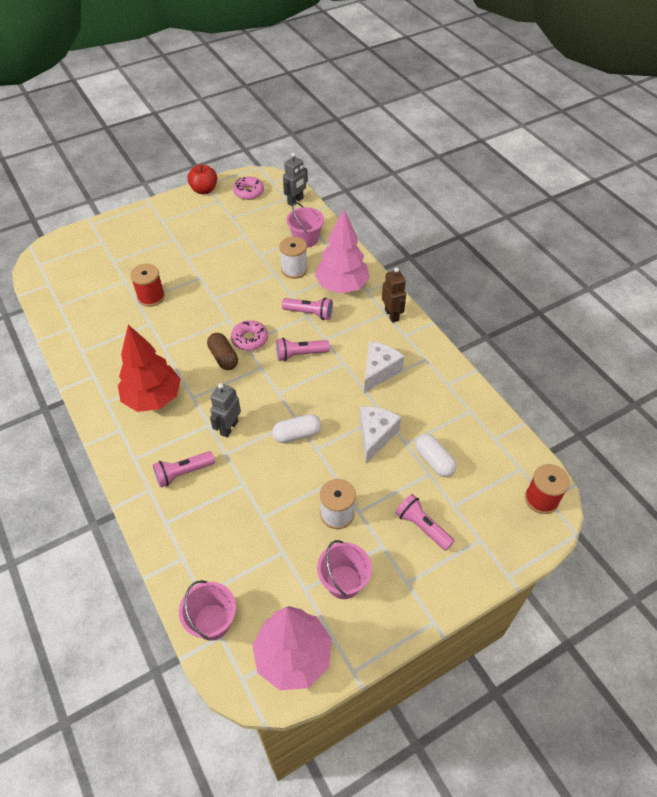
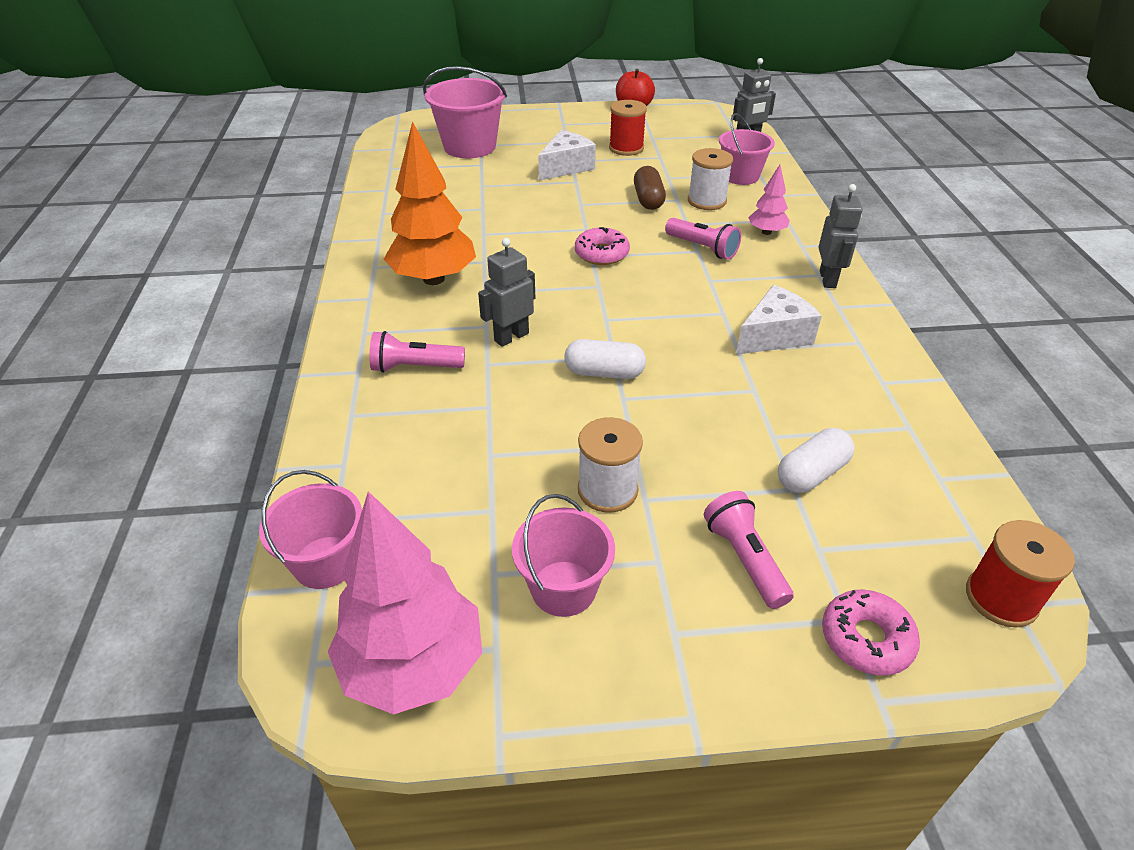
camera: 25 degrees right, 10 degrees down
(106, 265) = (470, 147): none -> pink bucket
(151, 297) = (502, 185): red spool -> red spool (626, 148)
(153, 398) = (433, 279): red tree -> orange tree
(223, 357) = (554, 263): brown capsule -> brown capsule (648, 200)
(249, 192) = (689, 120): pink donut -> pink donut (866, 639)
(300, 354) = (663, 287): pink flashlight -> none
(342, 286) = (766, 232): pink tree -> pink tree, size x0.49
(375, 435) = (726, 410): white cheese -> white cheese (566, 167)
(392, 315) = (828, 279): brown robot -> grey robot
(434, 461) = (811, 474): white capsule -> white capsule turned 60 degrees clockwise

